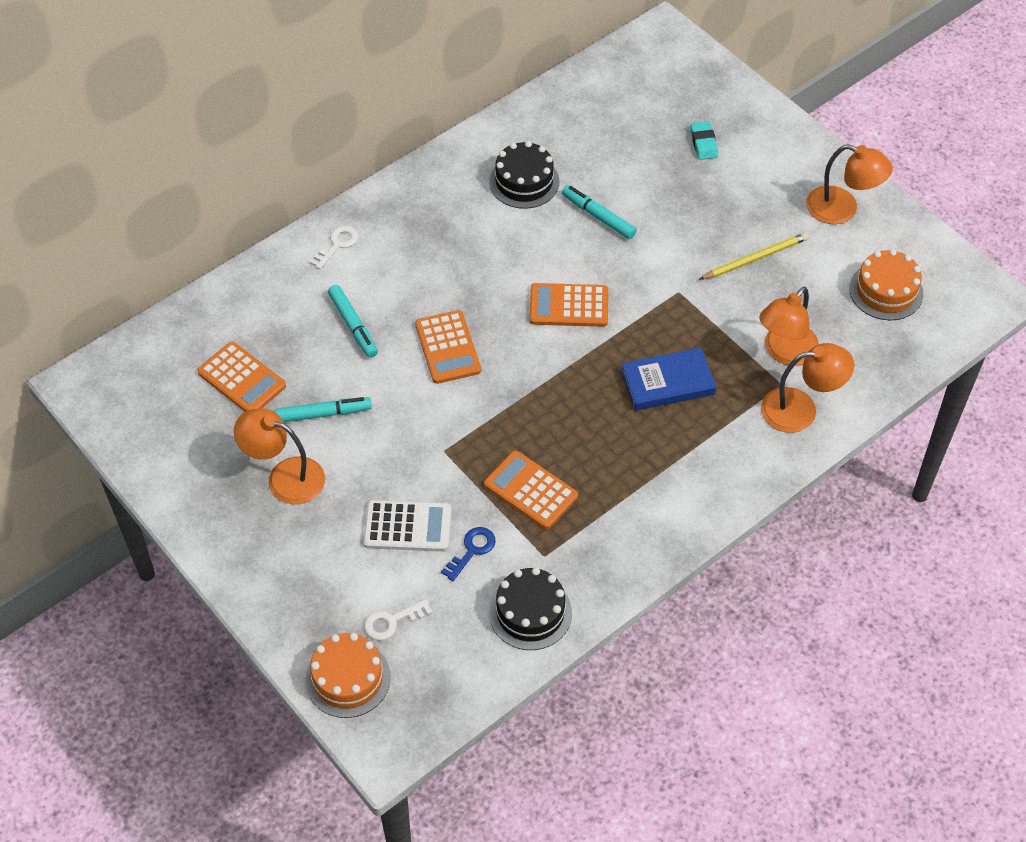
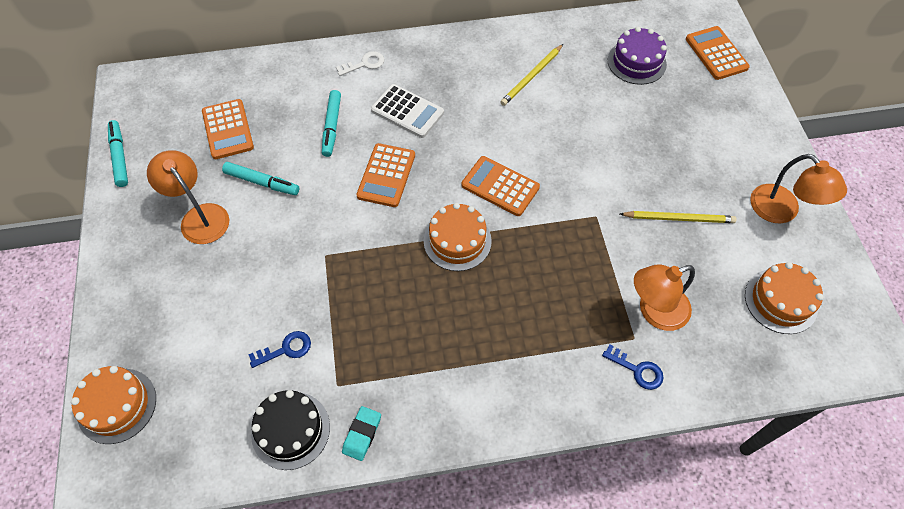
camera: 30 degrees right, 5 degrees up
(392, 621) = (184, 376): white key -> none
(407, 526) = (254, 302): white calculator -> white calculator (407, 111)
(524, 181) = (531, 77): black cake -> yellow pencil
(530, 490) = (365, 323): orange calculator -> orange calculator (716, 53)
(563, 376) = (457, 241): none -> orange cake
(598, 216) = (571, 127): turquoise marker -> turquoise marker (120, 156)
(620, 120) = (636, 62): none -> purple cake
(667, 382) = (537, 288): blue book -> none
(703, 143) = (693, 107): turquoise eraser -> turquoise eraser (362, 434)
(800, 409) = (637, 370): orange lamp -> blue key

